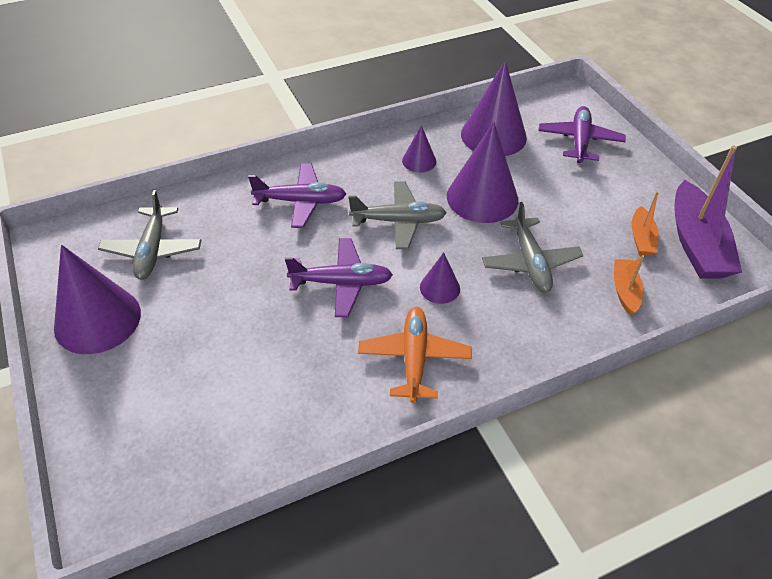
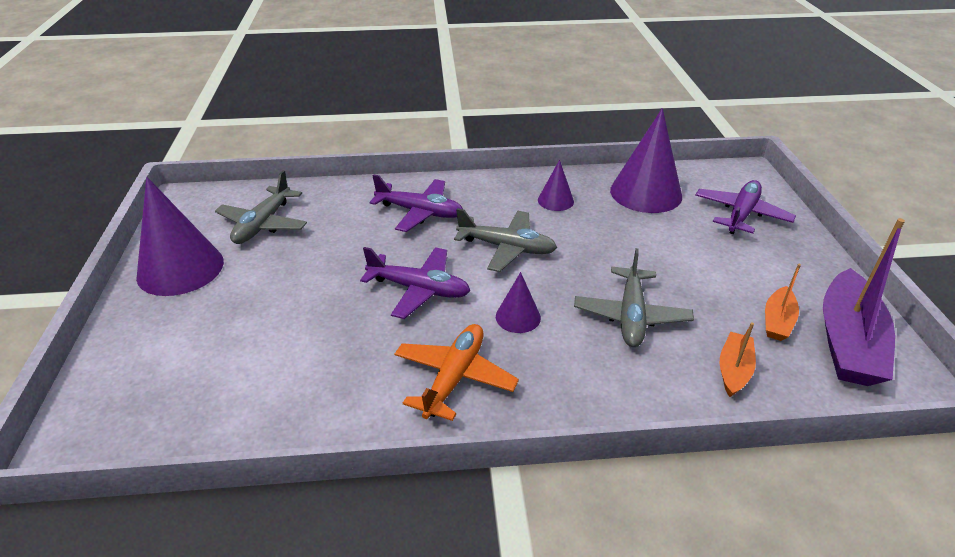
camera: 20 degrees right, 10 degrees down
(482, 198) = (606, 245): purple cone -> none

